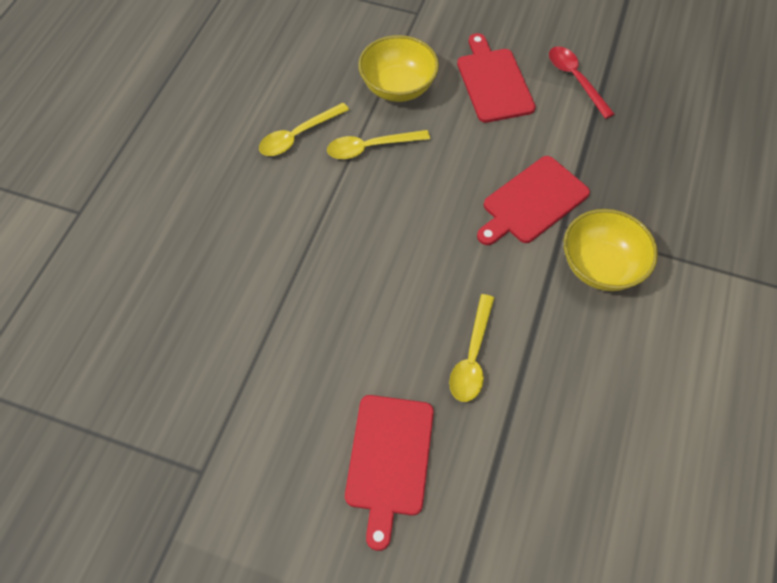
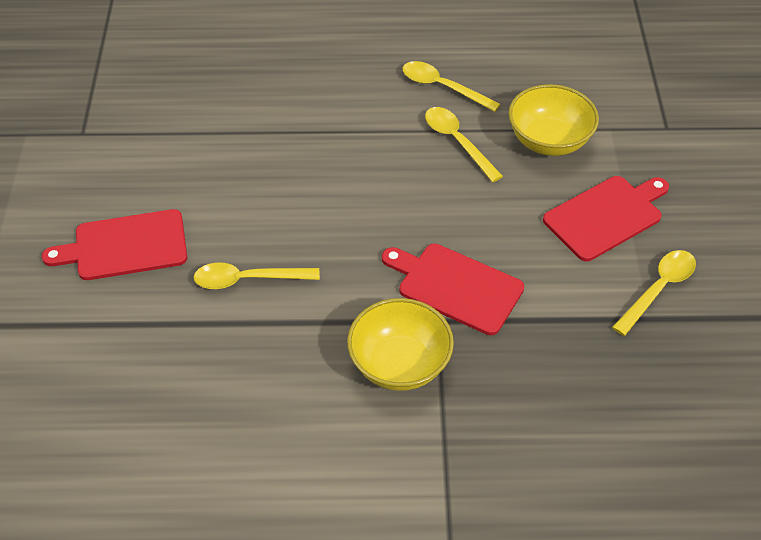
camera: 70 degrees right, 10 degrees down
(575, 79) = (658, 289): red spoon -> yellow spoon

